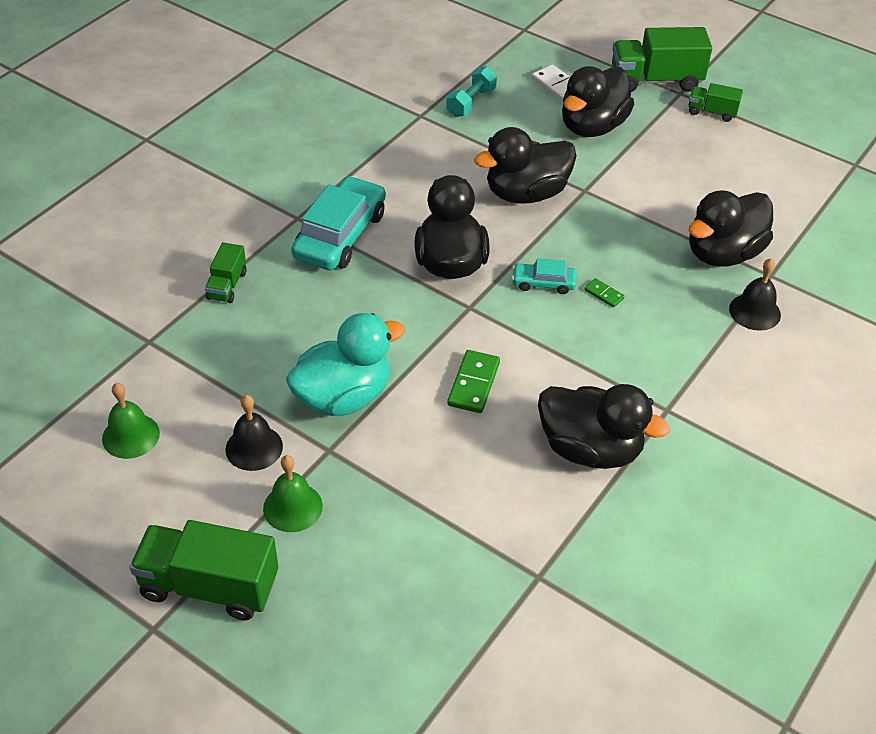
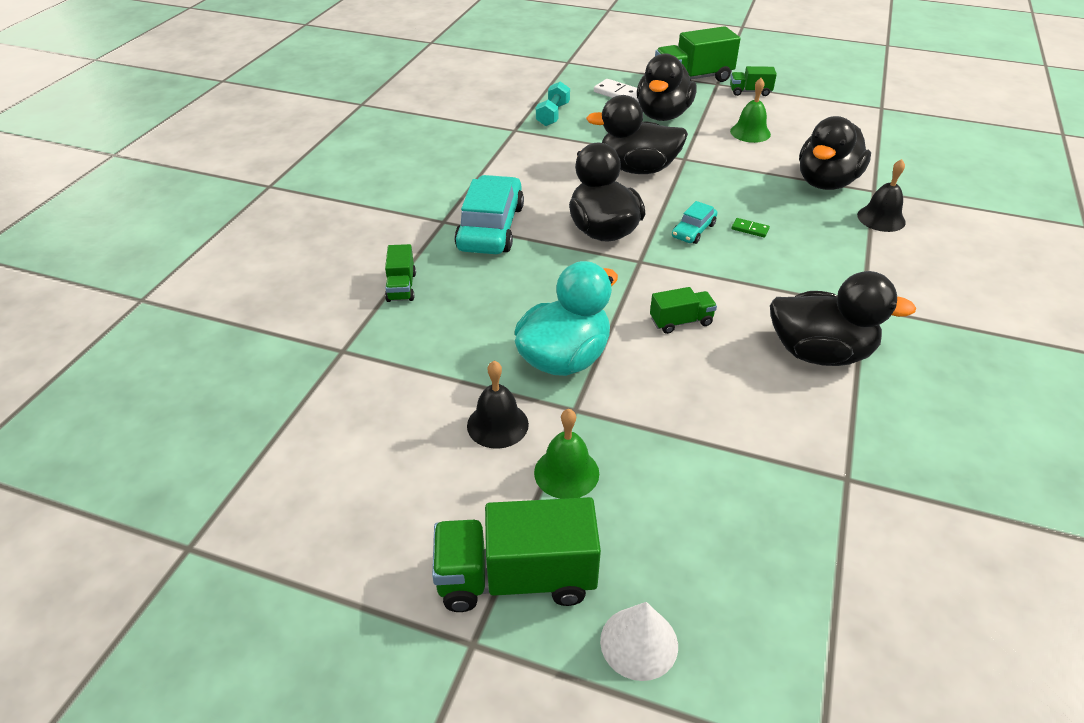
camera: 15 degrees left, 5 degrees down
(131, 436) = (360, 443): green bell -> green bell (750, 132)
(281, 664) = (639, 643): none -> white cone
(474, 384) = (681, 321): green domino -> green truck
(526, 193) = (637, 169): black duck -> black duck turned 45 degrees clockwise
(543, 283) = (693, 230): turquoise car -> turquoise car turned 45 degrees counterclockwise

